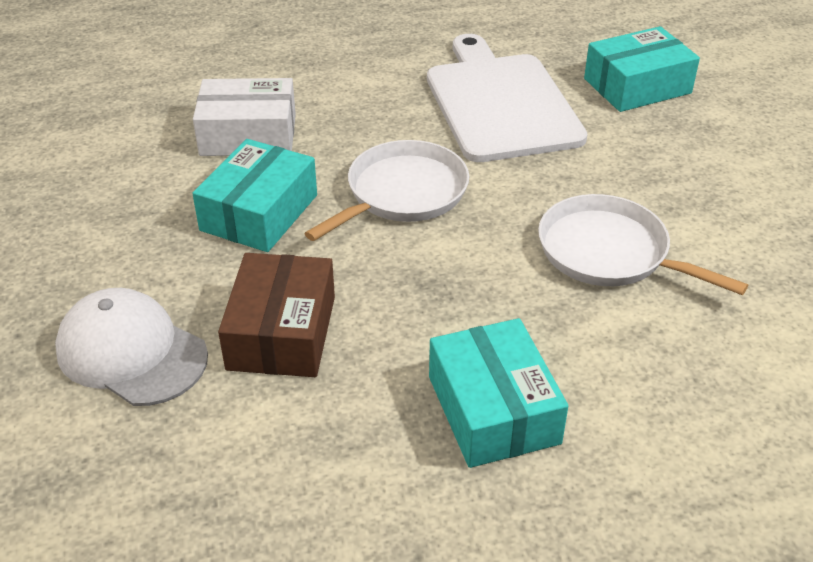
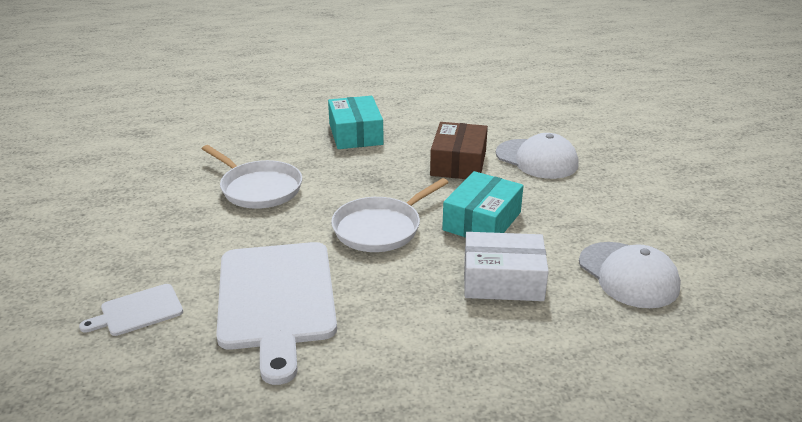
camera: 175 degrees left, 10 degrees down
(95, 148) = (628, 275): none -> white cap
(637, 86) = (138, 311): turquoise box -> white cutting board

